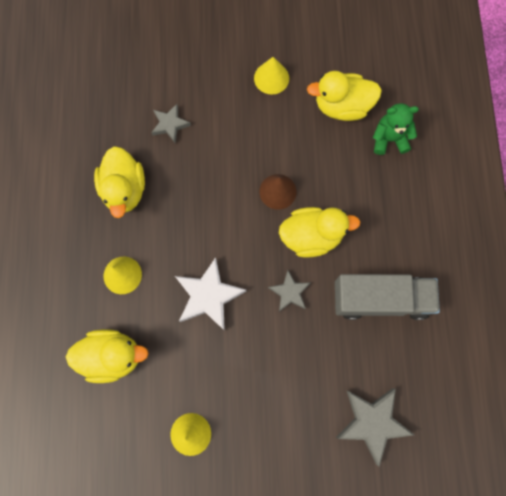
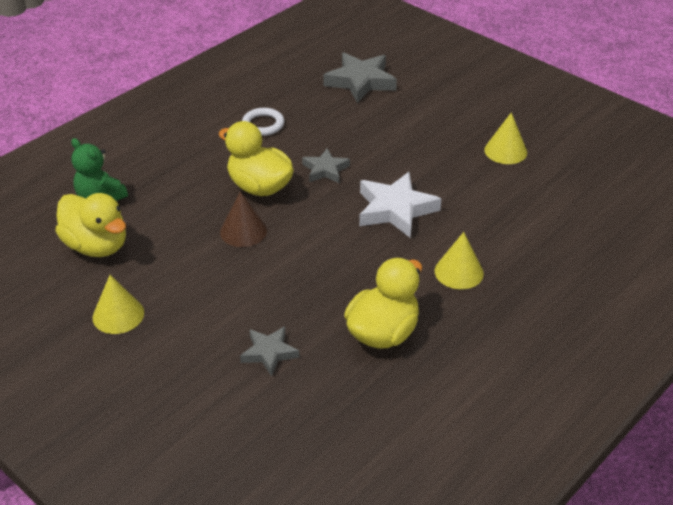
camera: 135 degrees left, 35 degrees down
(112, 356) = (526, 228): yellow duck -> none
(380, 299) = (263, 124): grey truck -> white ring

